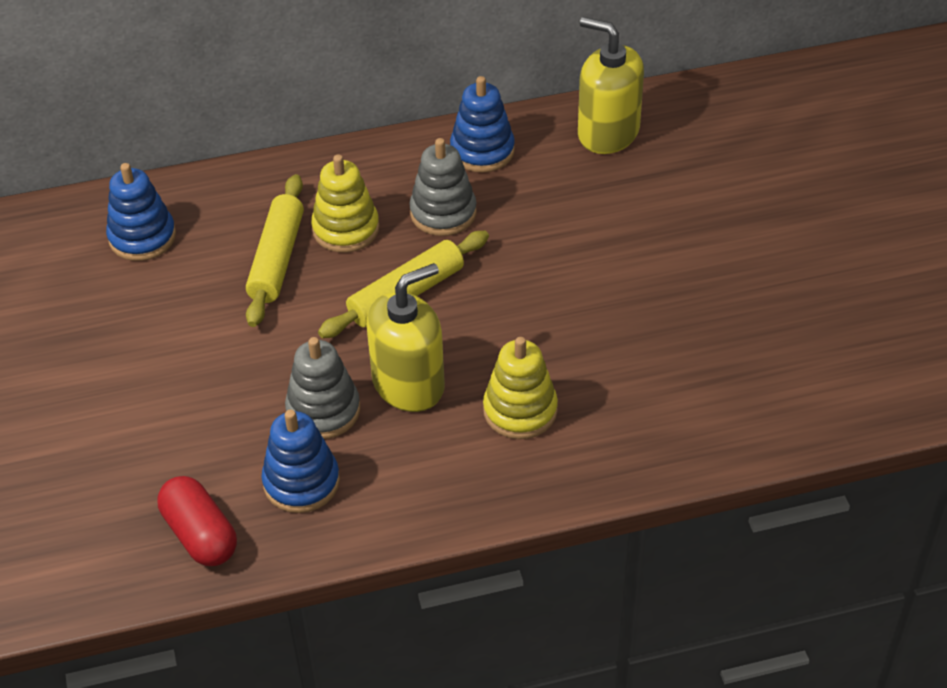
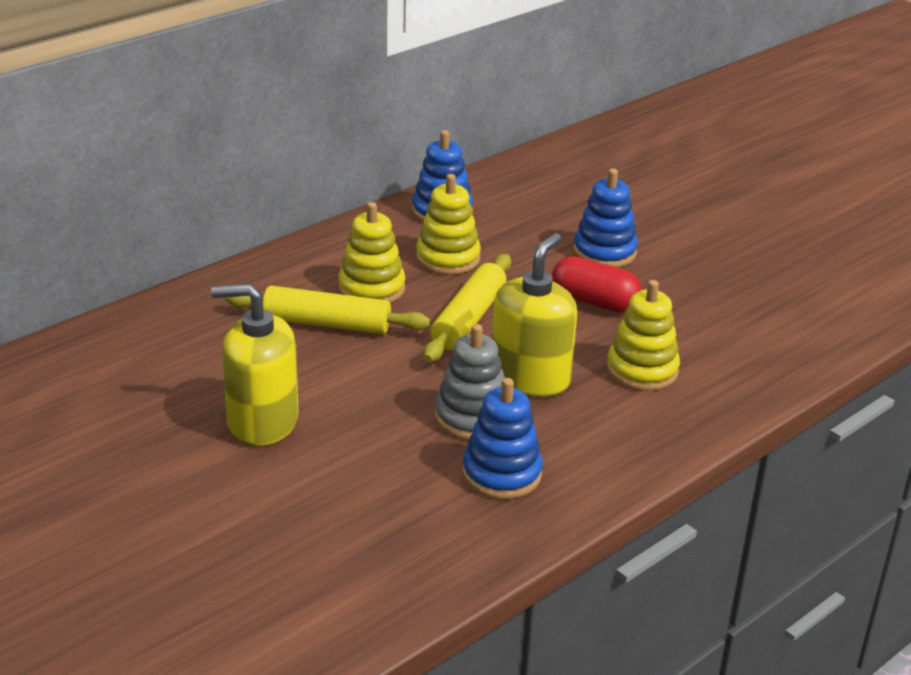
camera: 30 degrees left, 15 degrees down
(142, 237) = (180, 340): blue stacking toy -> blue stacking toy (604, 252)
(200, 534) = (443, 541): red capsule -> red capsule (594, 302)
(276, 259) = (327, 324): yellow rolling pin -> yellow rolling pin turned 60 degrees counterclockwise
(443, 213) = (448, 258): grey stacking toy -> yellow stacking toy
(608, 132) = (534, 179): yellow soap dispenser -> yellow soap dispenser (262, 421)

